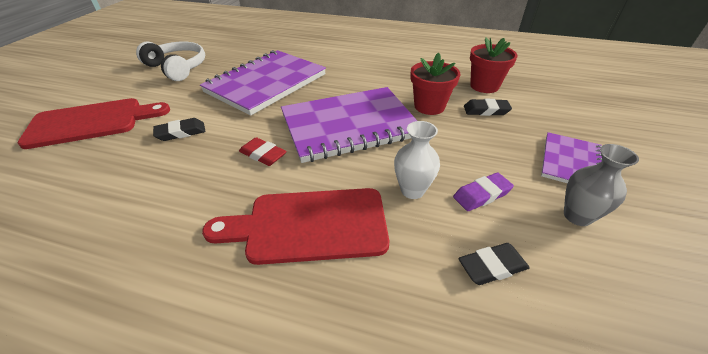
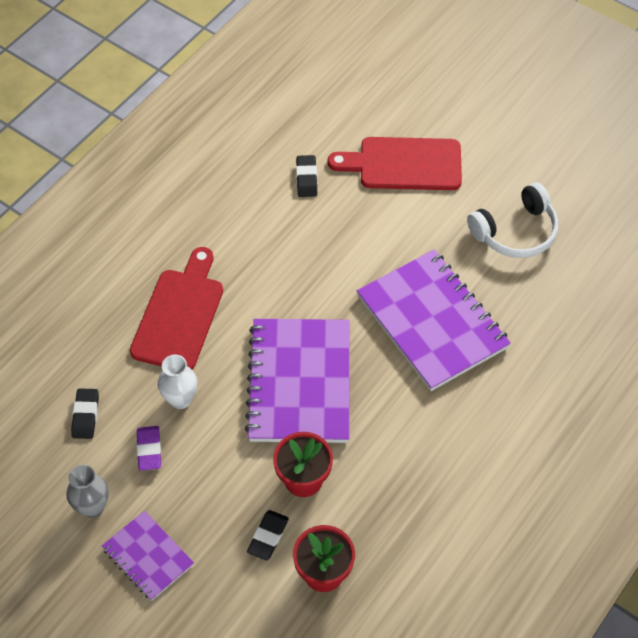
camera: 110 degrees right, 15 degrees up
(92, 122) = (404, 164): red cutting board -> red cutting board turned 90 degrees clockwise
(181, 132) = (351, 236): black eraser -> black eraser (306, 178)
(263, 155) = (283, 298): red eraser -> none

